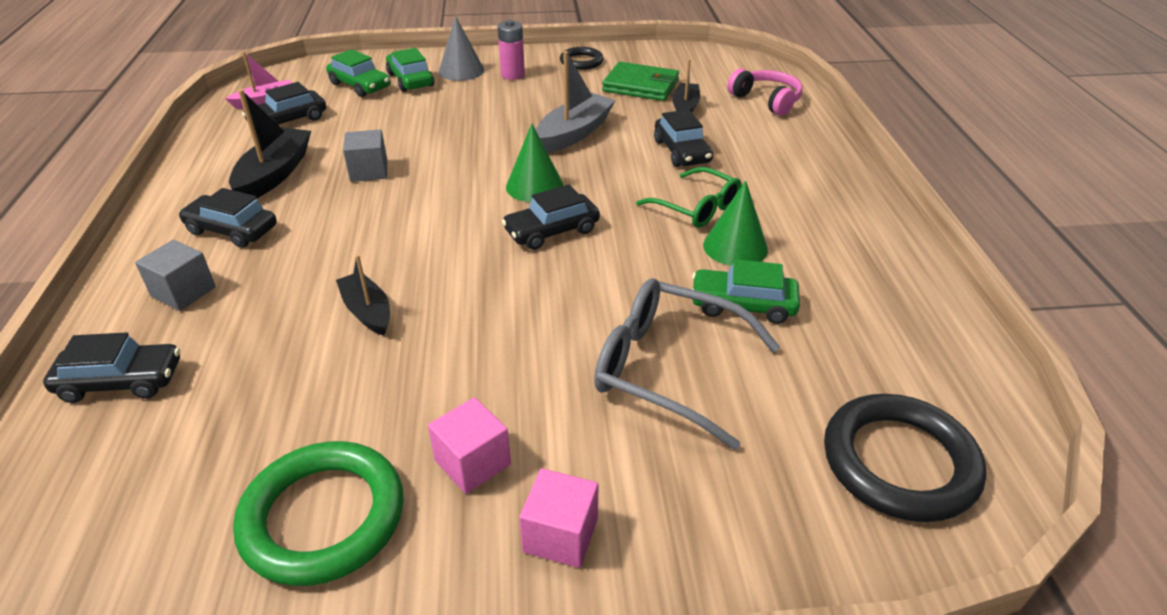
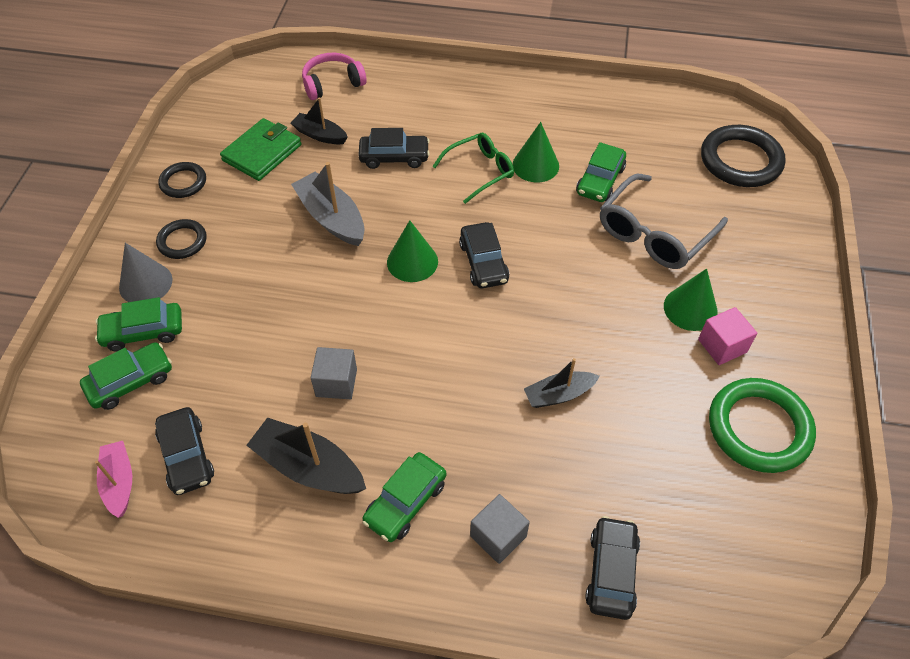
camera: 75 degrees left, 15 degrees up
(232, 230) = (405, 502): black car -> green car
(512, 75) = (182, 241): pink battery -> black ring
(535, 420) = (690, 308): none -> green cone
(560, 535) = (778, 312): pink cube -> none

